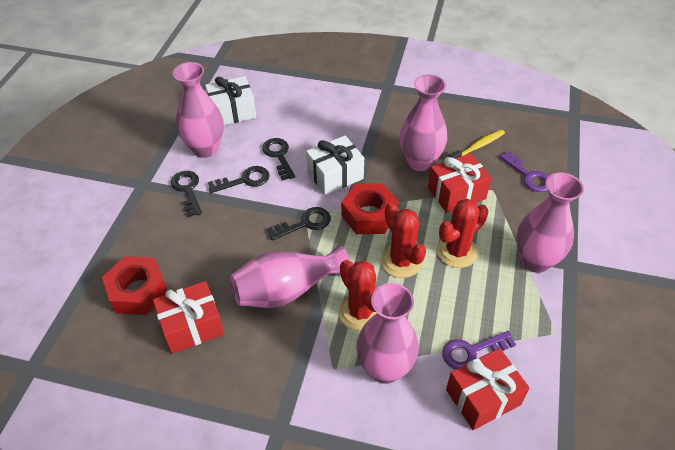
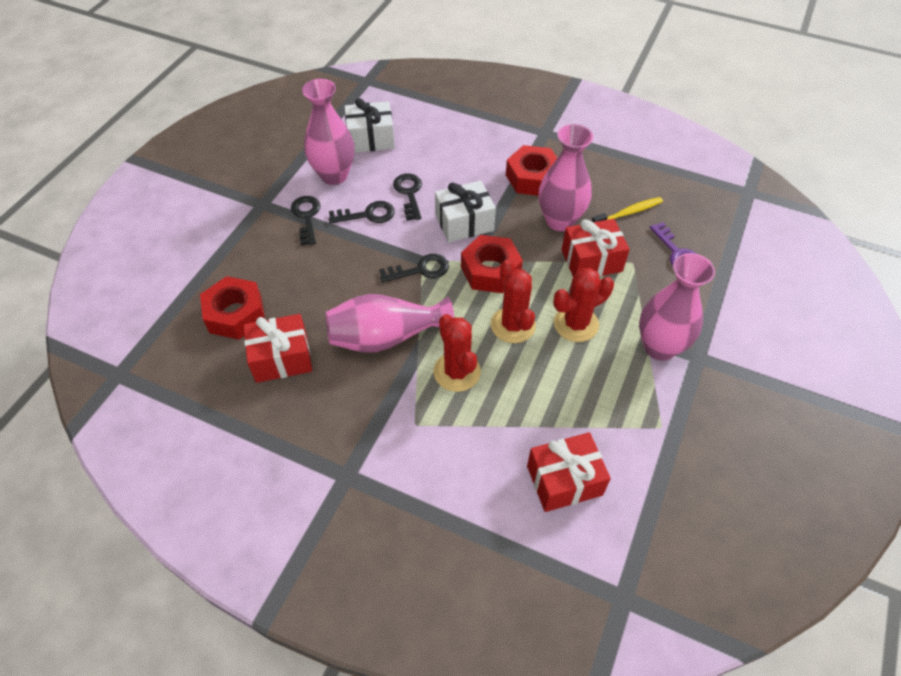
camera: 10 degrees right, 5 degrees up
(385, 368) = (468, 433): pink vase -> none
(386, 127) = (532, 178): none -> red nut
(472, 351) = (564, 431): purple key -> none

